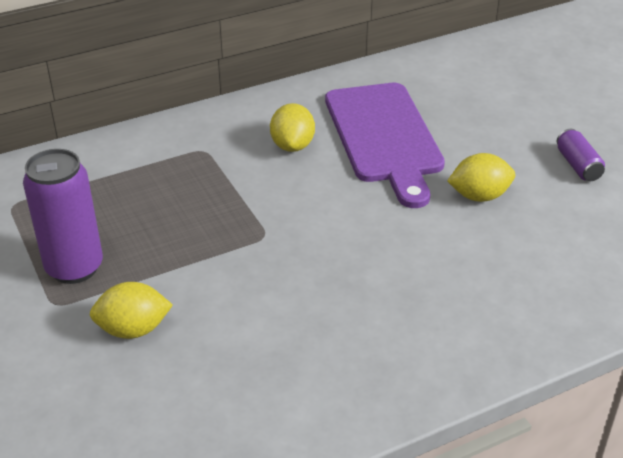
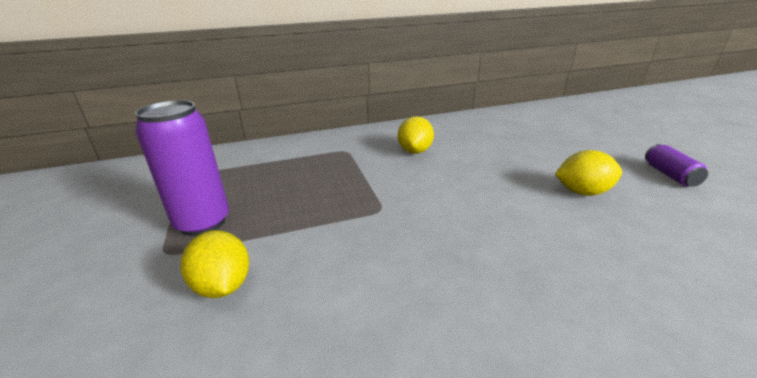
camera: 10 degrees right, 10 degrees down
(133, 329) = (223, 286): yellow lemon -> yellow lemon turned 60 degrees clockwise
(384, 137) = (489, 149): purple cutting board -> none

